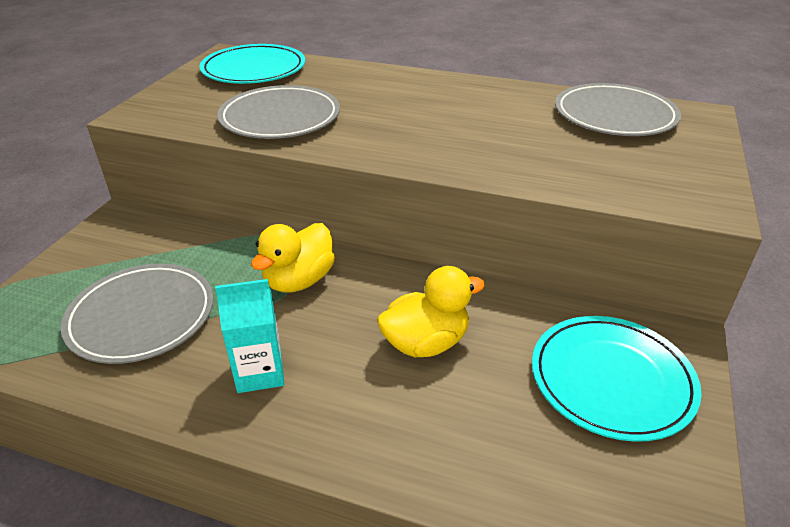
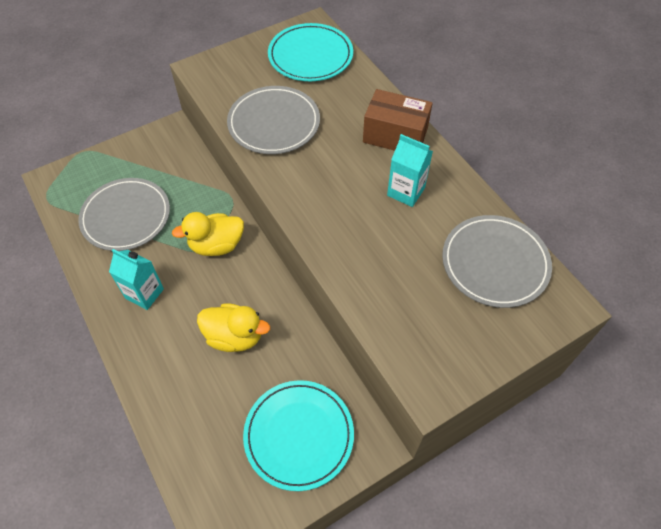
camera: 40 degrees right, 20 degrees up
(412, 84) = (395, 135): none -> brown box
(476, 108) = (406, 191): none -> turquoise carton

